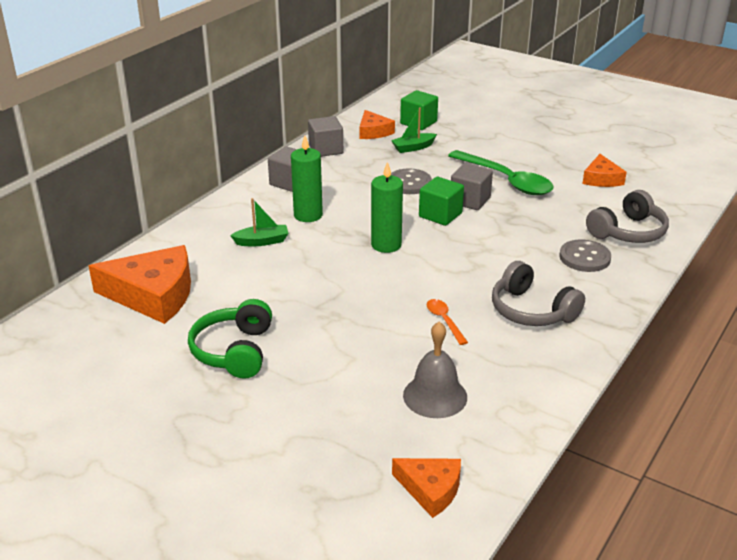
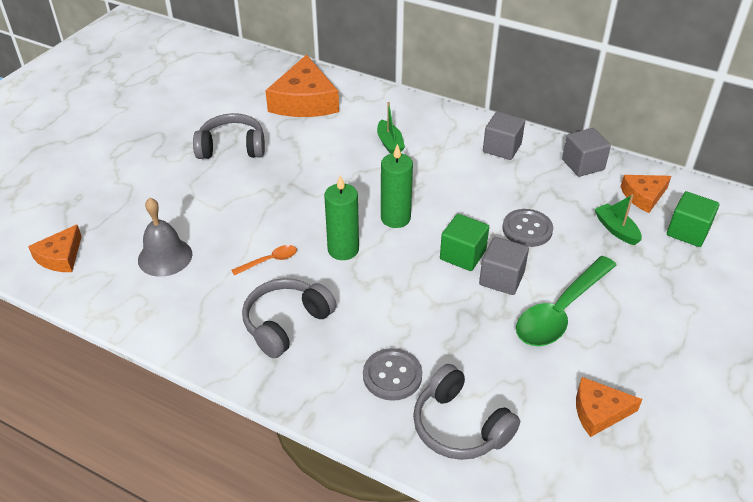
camera: 85 degrees right, 10 degrees up
(234, 351) = (232, 148): green headphones -> grey headphones
(308, 215) = (441, 165): green candle -> green candle (343, 249)

